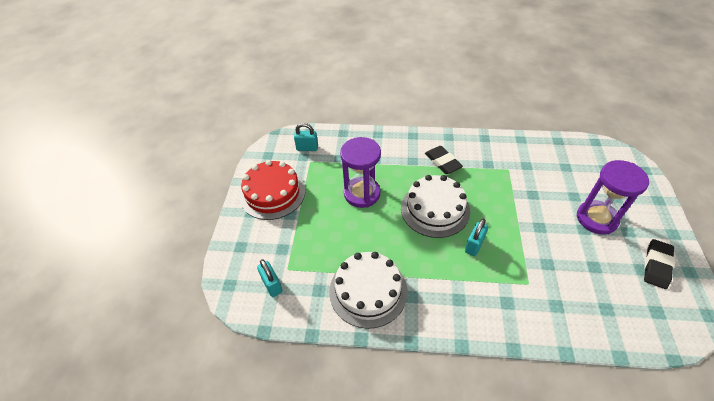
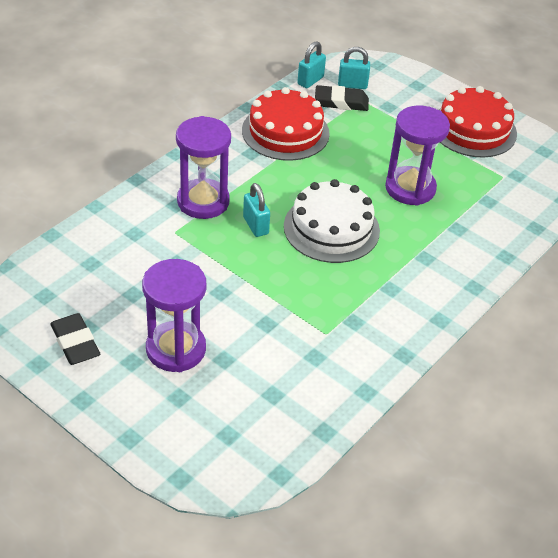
camera: 120 degrees right, 5 degrees down
(307, 148) = (530, 184): turquoise padlock -> turquoise padlock (310, 81)
(368, 291) = (285, 132): white cake -> red cake
(442, 162) = (397, 281): black eraser -> black eraser (341, 102)
(487, 288) = (203, 201): none -> purple hourglass

